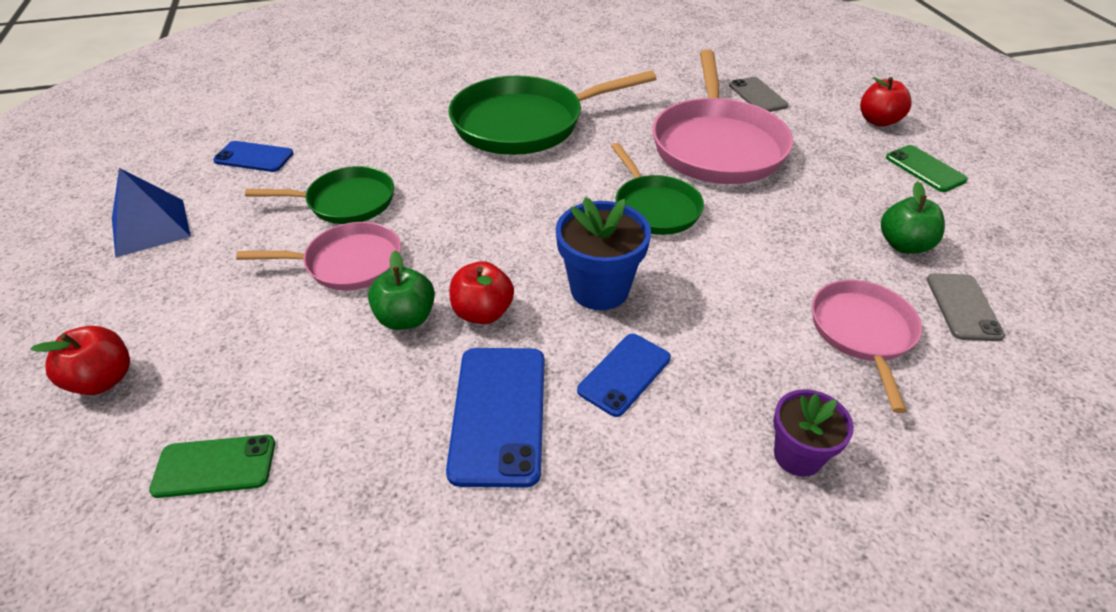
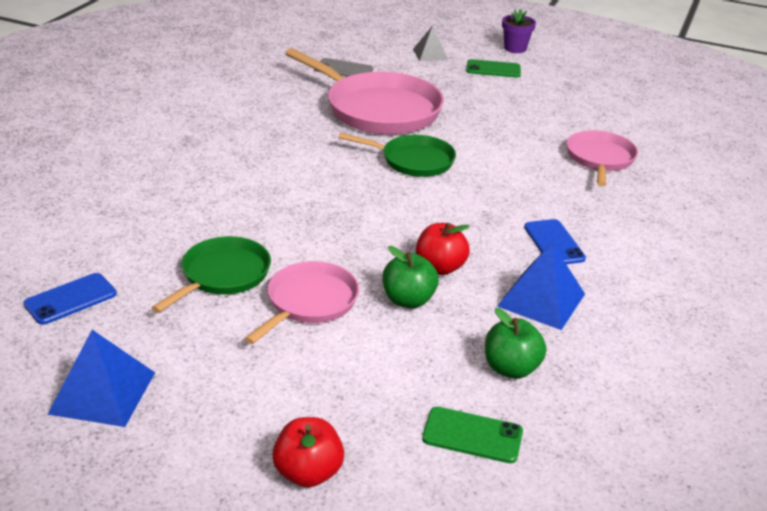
camera: 55 degrees left, 10 degrees down
(215, 466) = (472, 435): green phone -> green phone turned 75 degrees clockwise
(498, 414) = (541, 300): blue phone -> blue pyramid
(525, 123) = (236, 158): green pan -> none
(599, 289) = (469, 216): blue flower pot -> none
(797, 456) = (664, 222): purple flower pot -> purple flower pot (515, 48)
(862, 333) = (600, 159): pink pan -> pink pan turned 60 degrees clockwise
(878, 121) = (430, 54): red apple -> grey pyramid
(904, 245) = (548, 111): green apple -> green apple (511, 368)
(963, 307) = (611, 124): grey phone -> none

